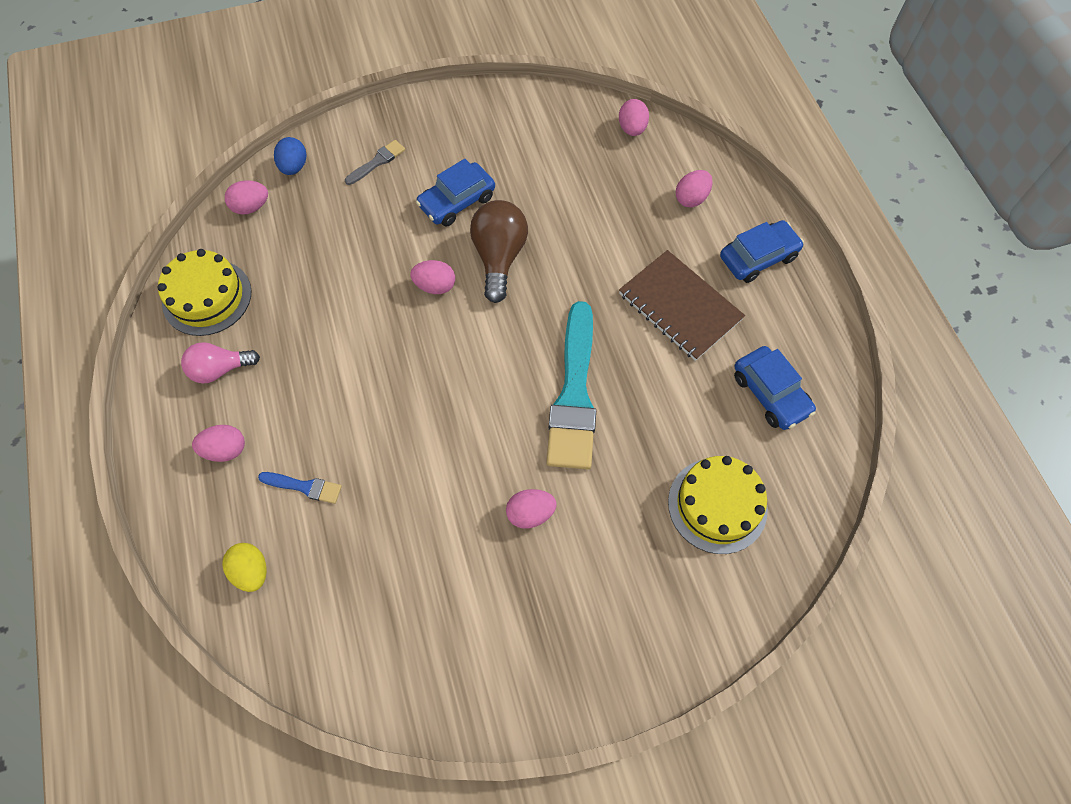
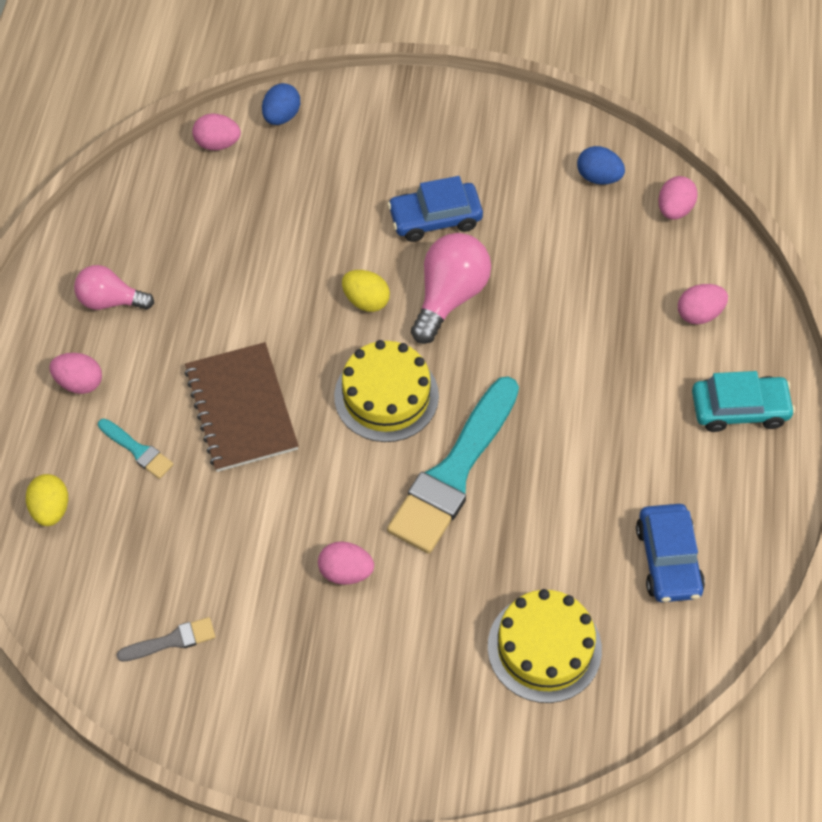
camera: 25 degrees right, 5 degrees down
(207, 297) = (131, 222): yellow cake -> yellow cake (386, 396)
(304, 487) = (137, 450): blue brush -> turquoise brush
(377, 162) = (371, 143): grey brush -> grey brush (172, 641)
(435, 286) = (366, 301): pink egg -> yellow egg
(499, 257) = (449, 296): brown light bulb -> pink light bulb
(564, 125) = (598, 177): none -> blue egg
(680, 307) = (619, 427): brown notebook -> brown notebook (241, 409)
(758, 257) = (739, 409): blue car -> turquoise car

